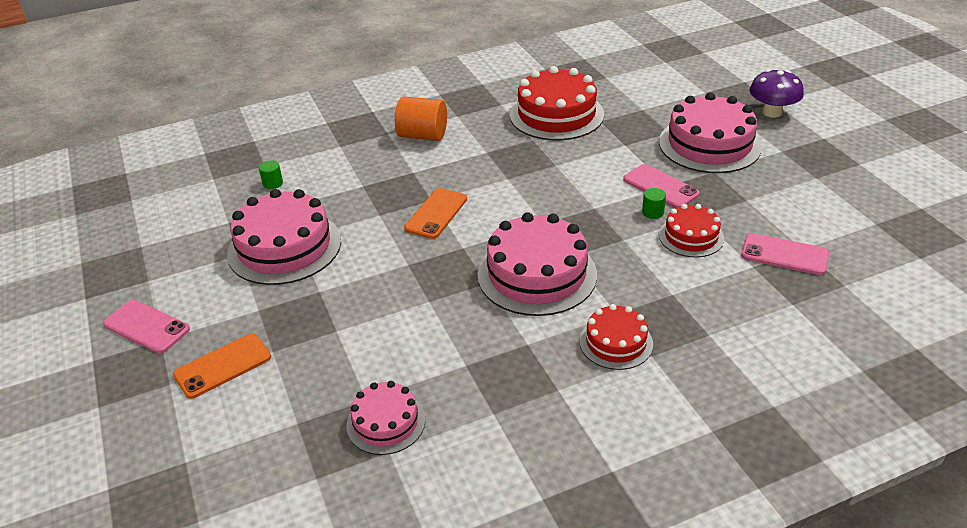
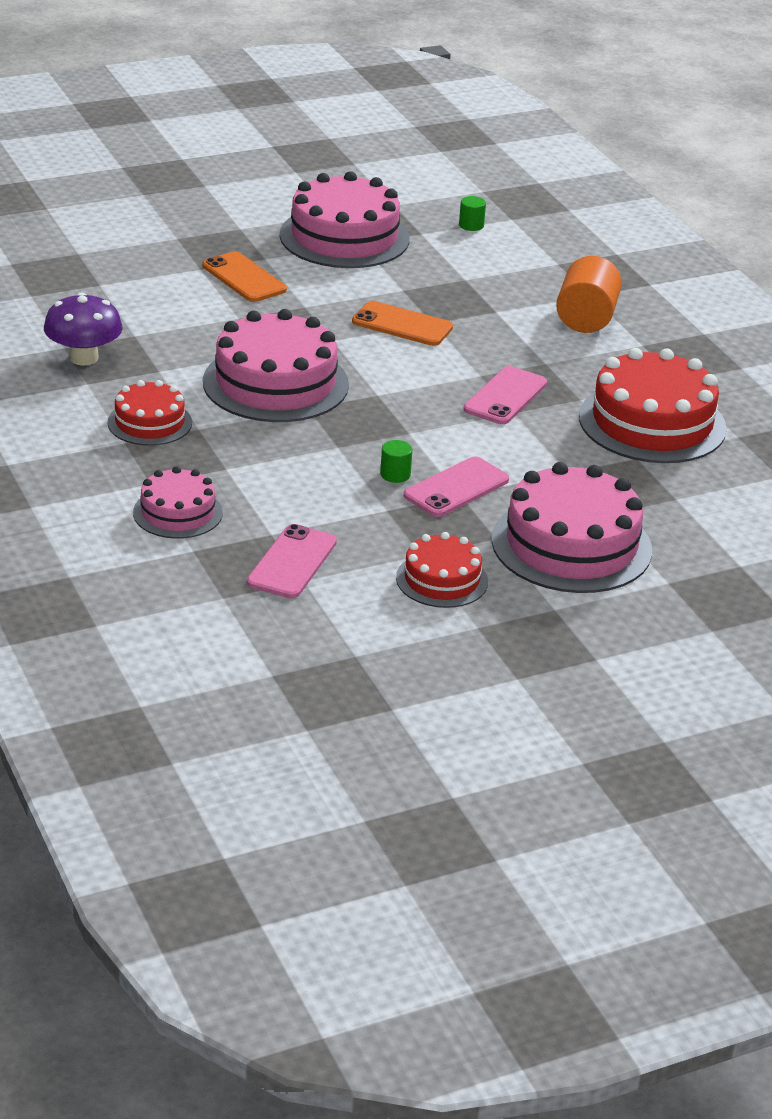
camera: 85 degrees right, 5 degrees down
(146, 327) = (224, 177): pink phone -> pink phone (505, 396)
(223, 366) = (161, 216): orange phone -> orange phone (244, 278)
(386, 422) = (67, 294): pink cake -> pink cake (178, 512)
(691, 236) = (339, 497): red cake -> red cake (442, 580)
(772, 112) = (677, 622): purple mushroom -> purple mushroom (84, 358)

